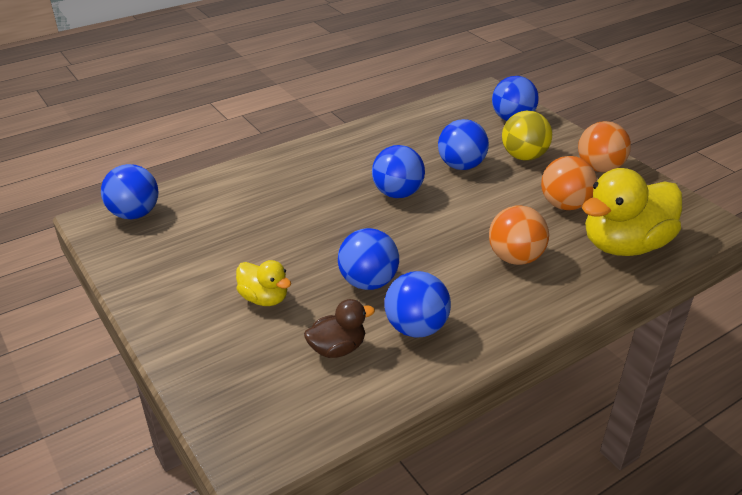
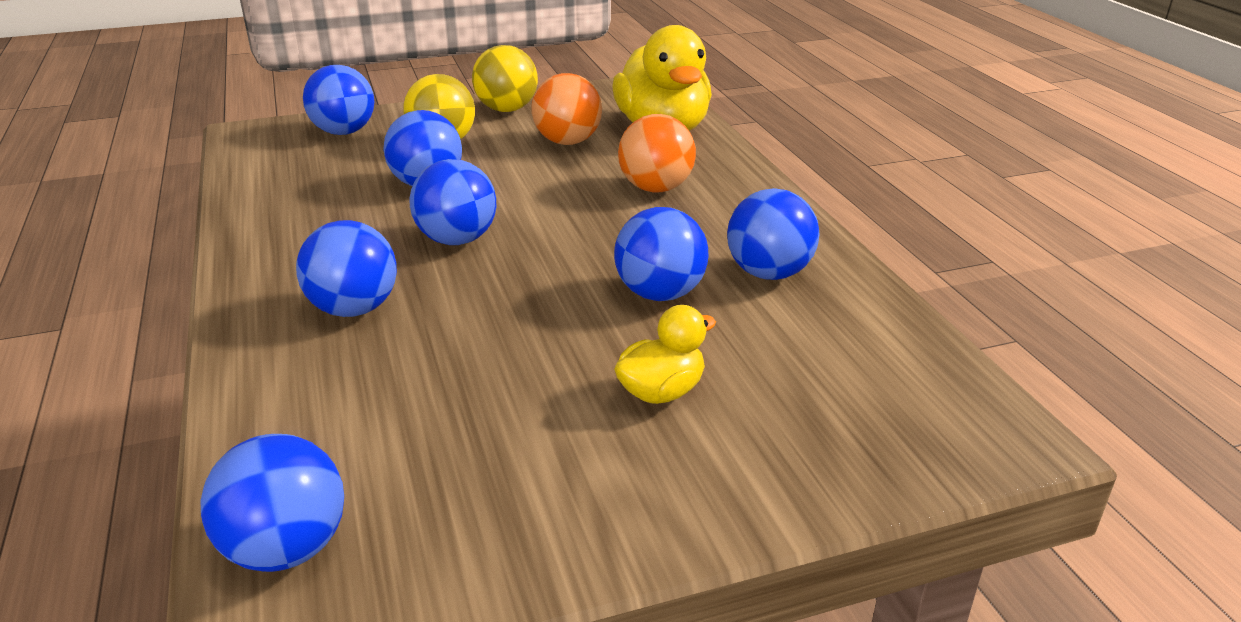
camera: 75 degrees left, 5 degrees down
(311, 180) = (354, 309): none -> blue ball
(337, 348) = (796, 338): brown duck -> none
(599, 168) = (507, 109): orange ball -> yellow ball

